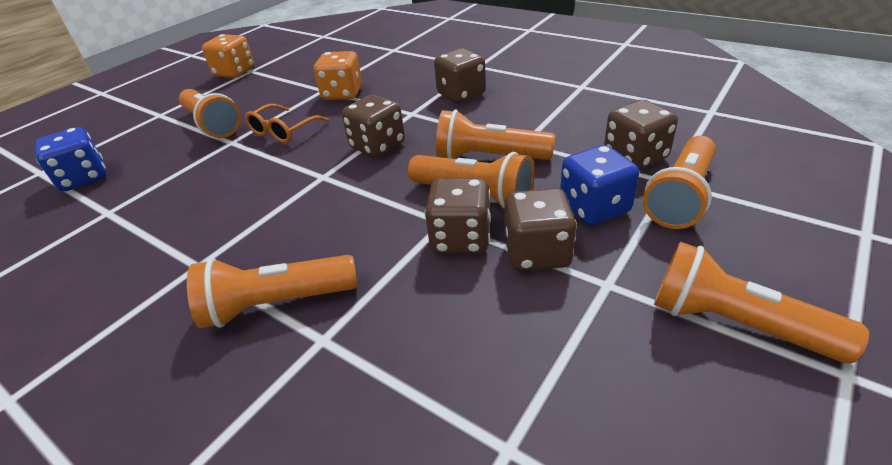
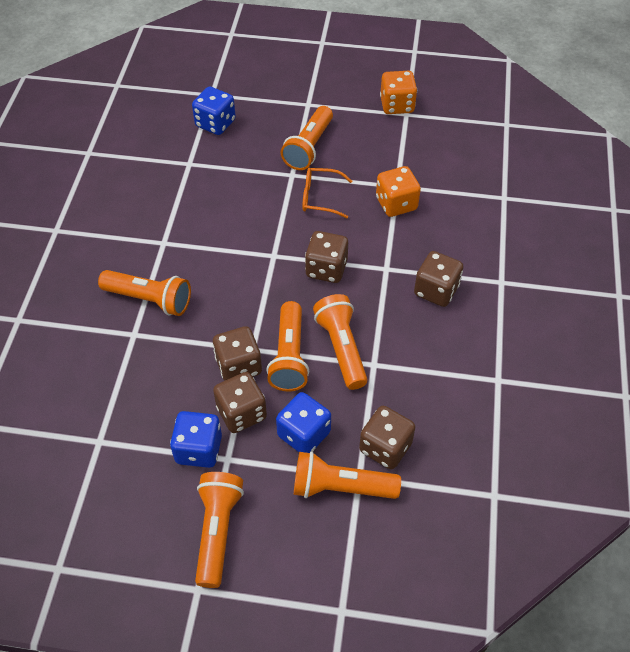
camera: 60 degrees right, 15 degrees up
(277, 304) = (149, 299): orange flashlight -> orange flashlight turned 150 degrees clockwise
(580, 311) = (199, 449): none -> blue dice

